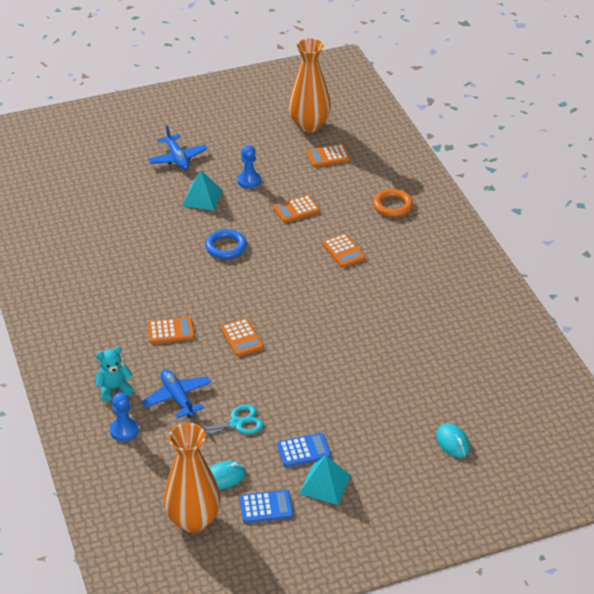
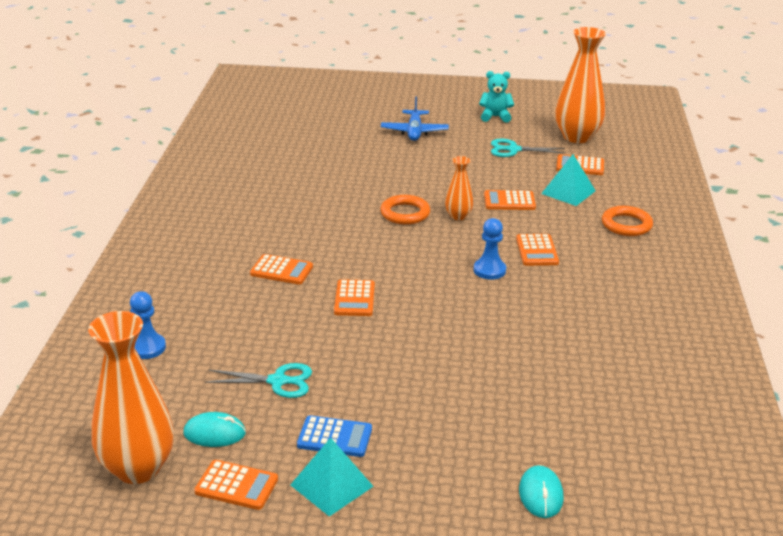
camera: 25 degrees right, 10 degrees down
(114, 389) = (173, 305): turquoise teddy bear -> turquoise teddy bear (495, 117)
(177, 398) = (233, 334): blue plane -> none
(202, 197) = (413, 167): turquoise pyramid -> turquoise pyramid (568, 192)
(226, 247) = (405, 213): blue ring -> orange ring
(249, 181) = (475, 166): blue pawn -> blue pawn (489, 270)
(266, 507) = (236, 486): blue calculator -> orange calculator
(267, 236) = (458, 216): none -> orange vase
(268, 154) = (513, 150): none -> turquoise scissors

